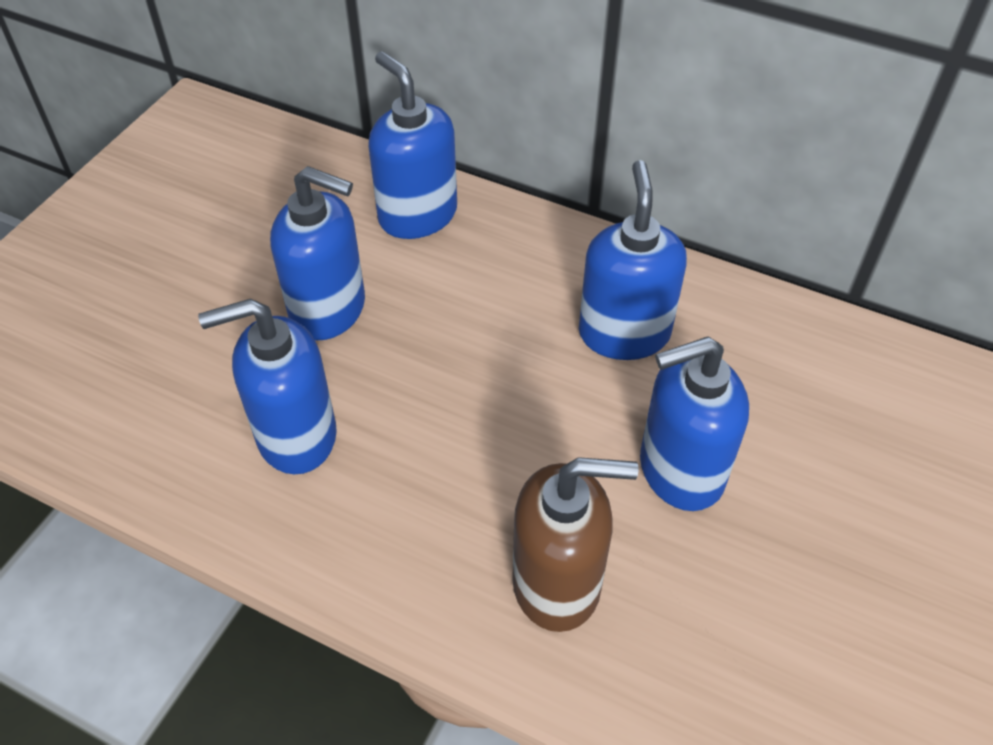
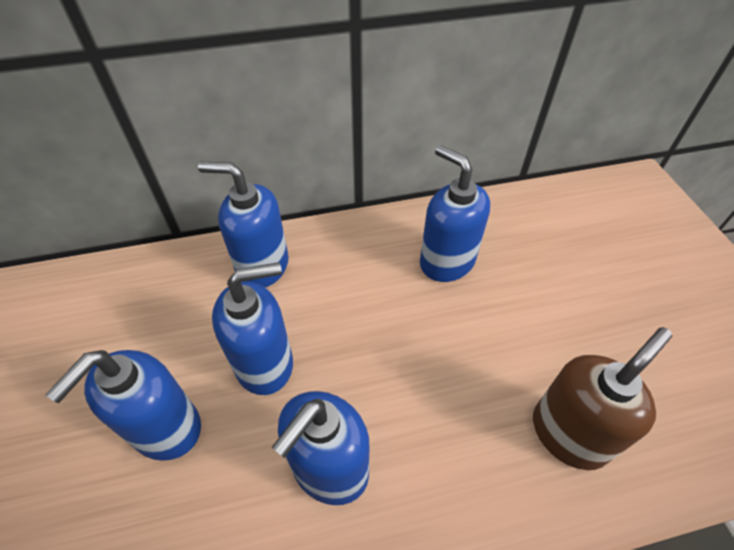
camera: 40 degrees left, 0 degrees up
(680, 471) = (551, 318): blue soap dispenser -> blue soap dispenser (166, 428)

